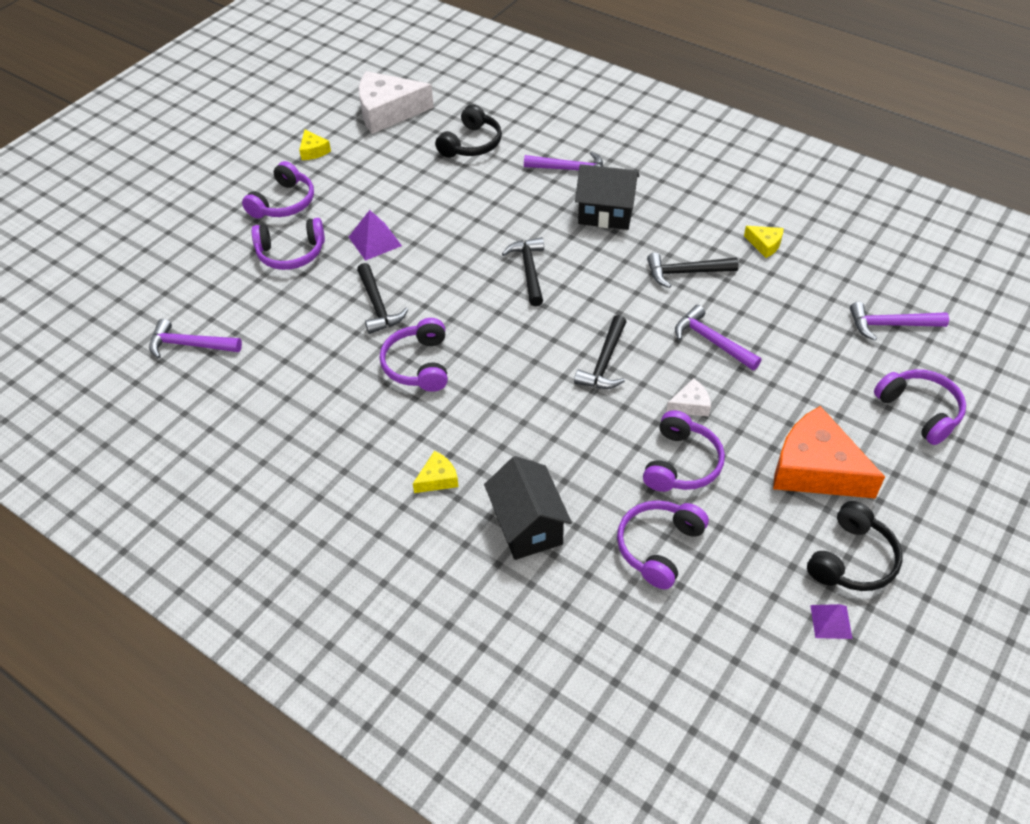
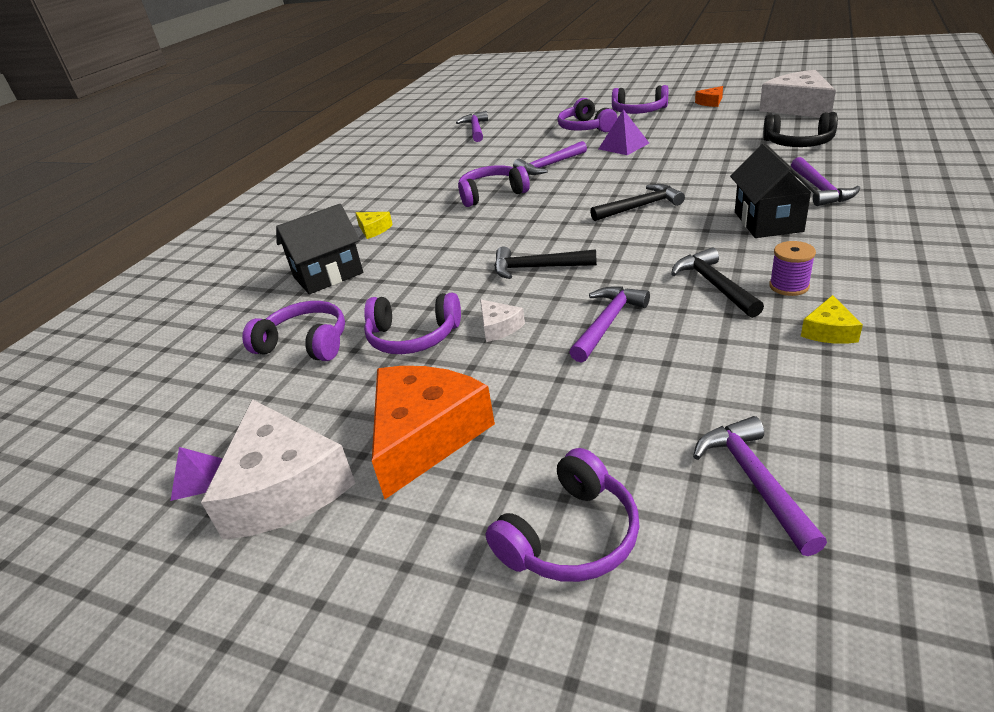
camera: 80 degrees right, 15 degrees down
(313, 151) = (710, 102): yellow cheese -> orange cheese
(378, 306) = (549, 166): black hammer -> purple hammer
(704, 240) = (789, 286): none -> purple spool
(852, 559) = (284, 487): black headphones -> white cheese

